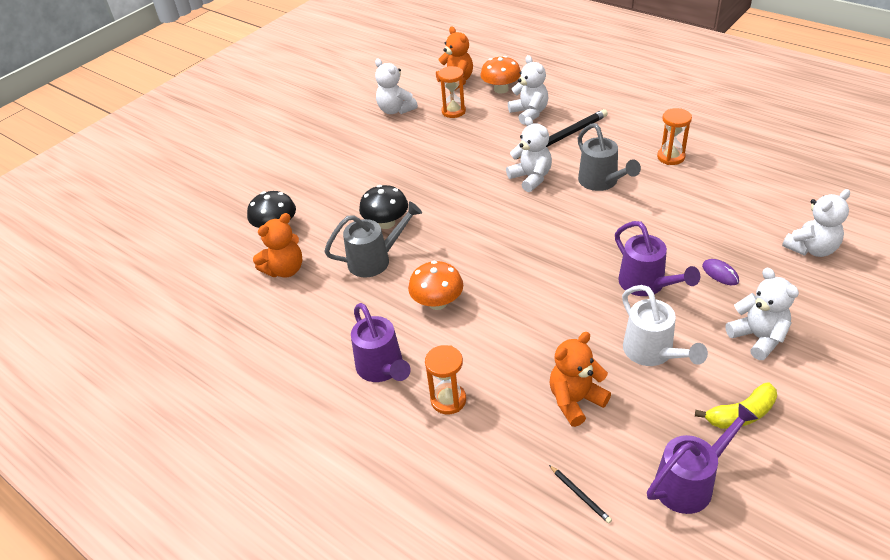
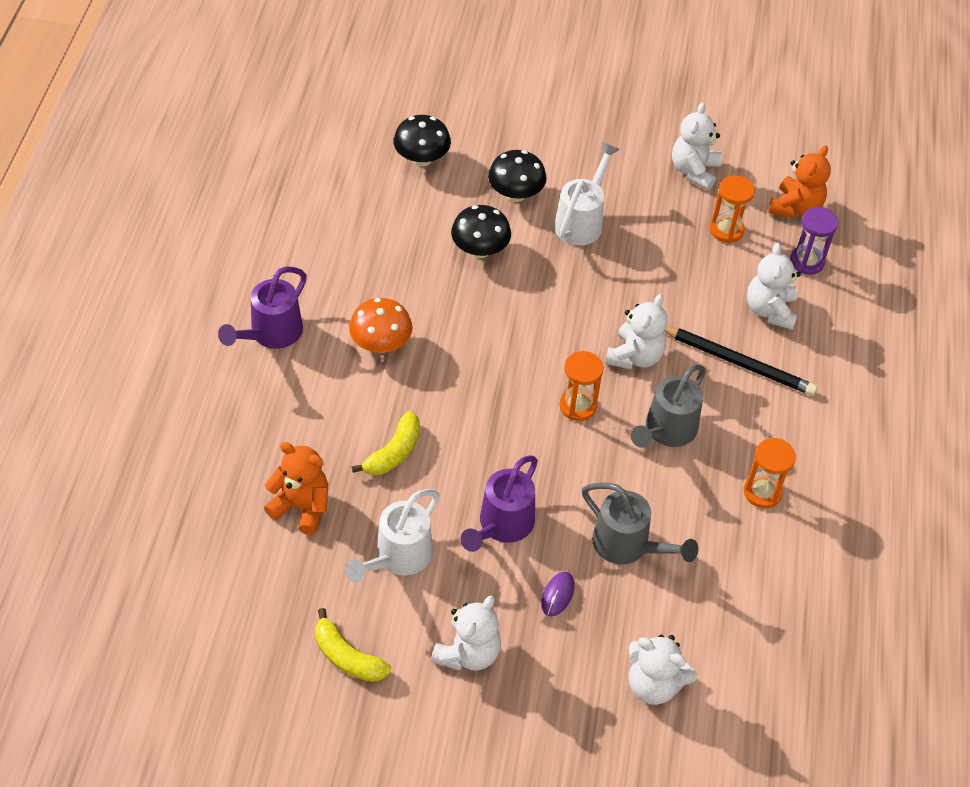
camera: 55 degrees right, 10 degrees up
(285, 270) = (364, 196): orange teddy bear -> none
(349, 191) = (515, 194): none -> black mushroom
(375, 260) = (417, 265): grey watering can -> grey watering can (627, 546)
(399, 168) = (581, 221): none -> white watering can
(448, 400) = (256, 402): orange hourglass -> orange hourglass (578, 406)
(501, 89) = (807, 261): orange mushroom -> purple hourglass
(529, 113) = (770, 310): white teddy bear -> white teddy bear turned 150 degrees clockwise
(548, 326) = (394, 452): none -> yellow banana
(580, 495) = (191, 543): black pencil -> none
(690, 482) = (242, 630): purple watering can -> none

